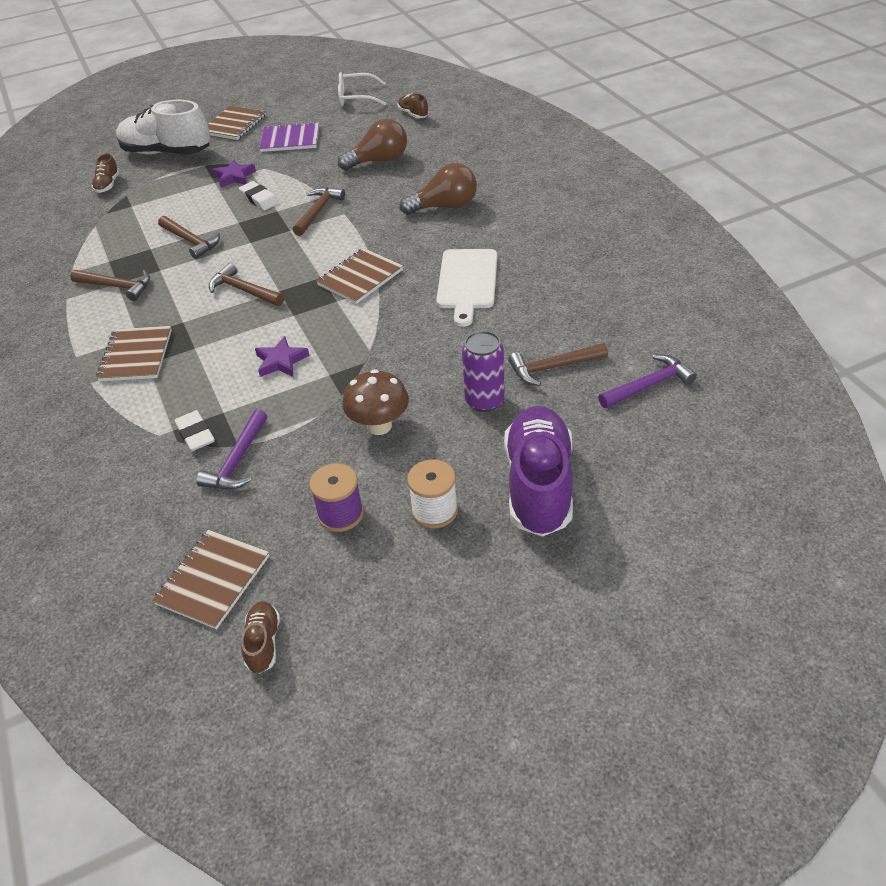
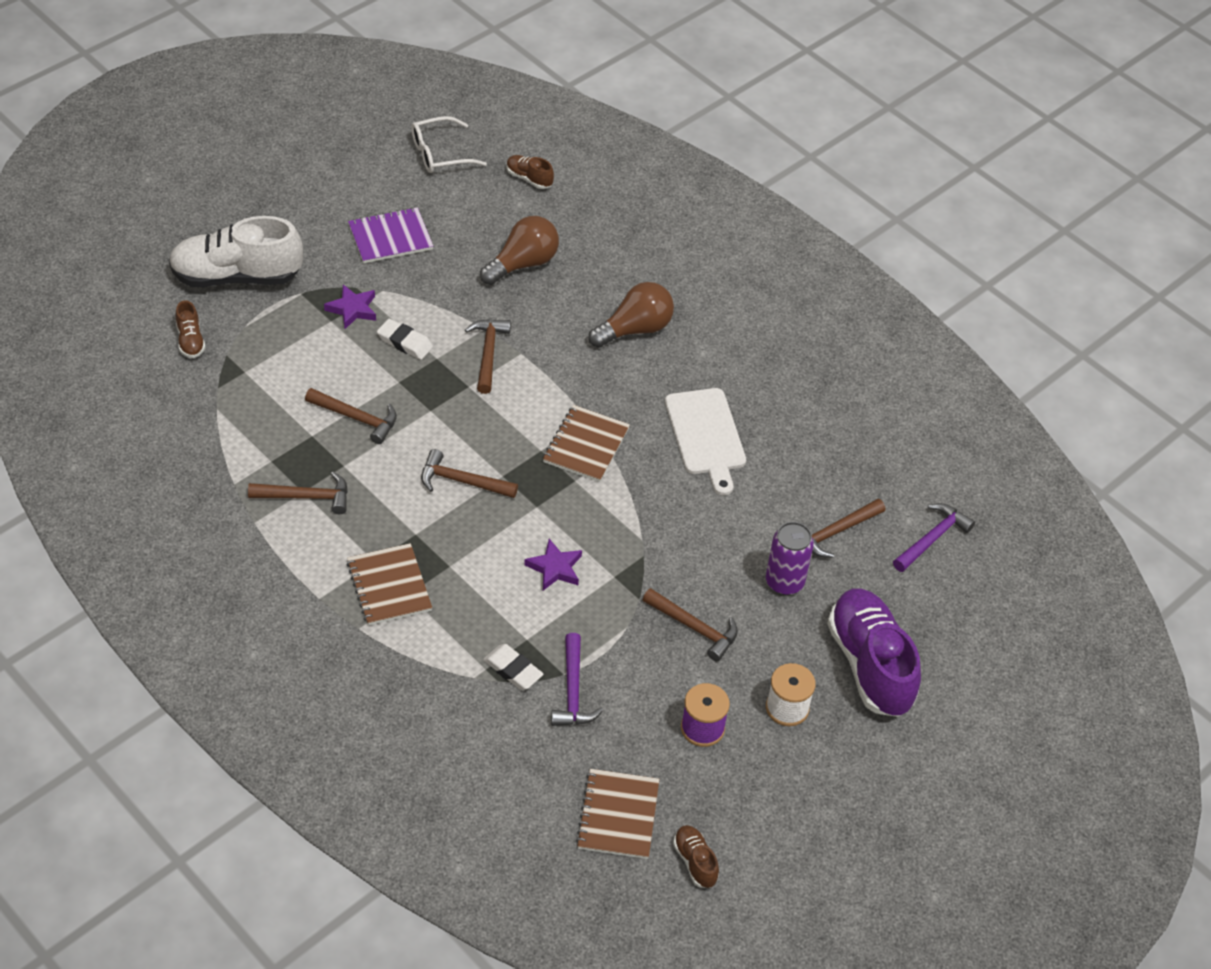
camera: 25 degrees left, 5 degrees up
(234, 125) = (300, 218): brown notebook -> none
(379, 426) = (694, 628): brown mushroom -> brown hammer

